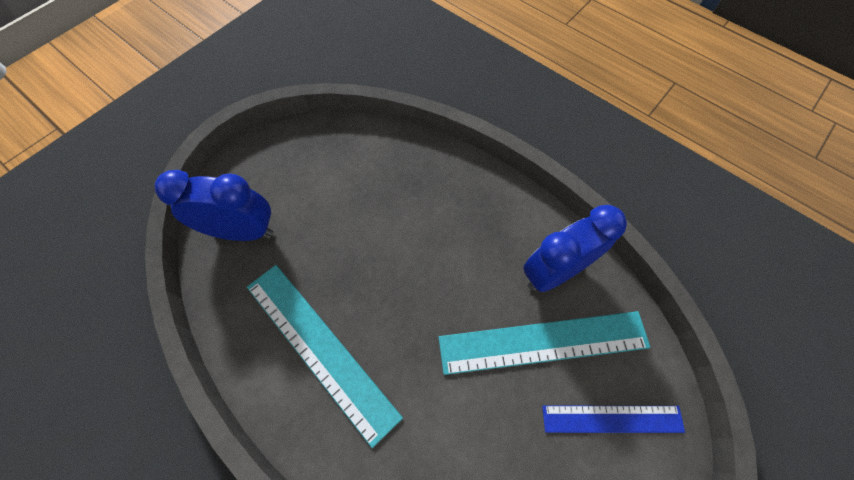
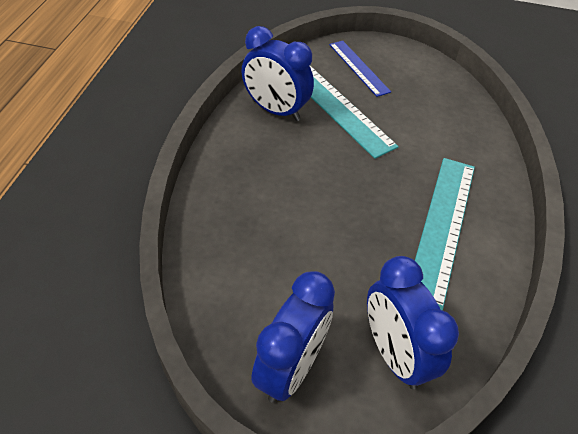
camera: 120 degrees left, 15 degrees down
(279, 164) = (291, 368): none -> blue clock

